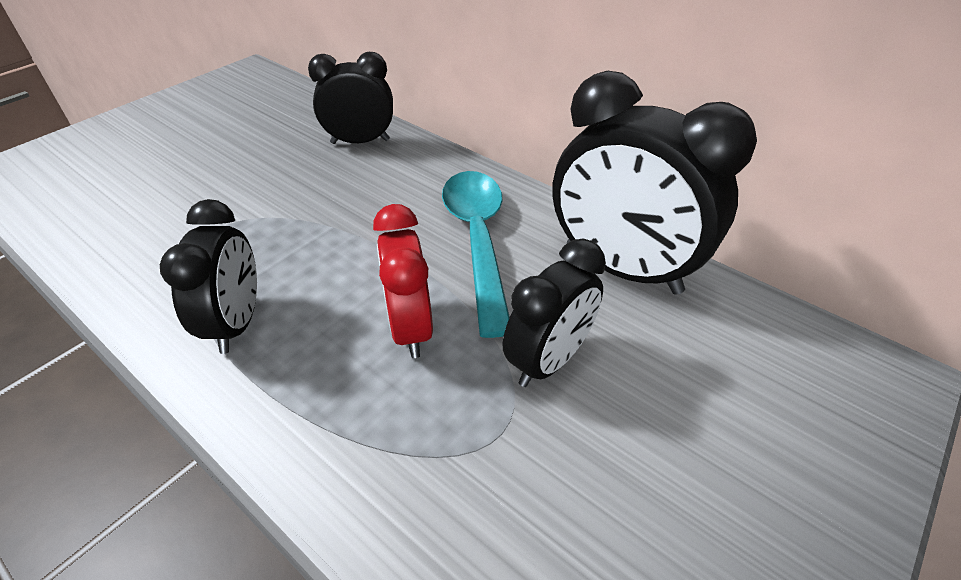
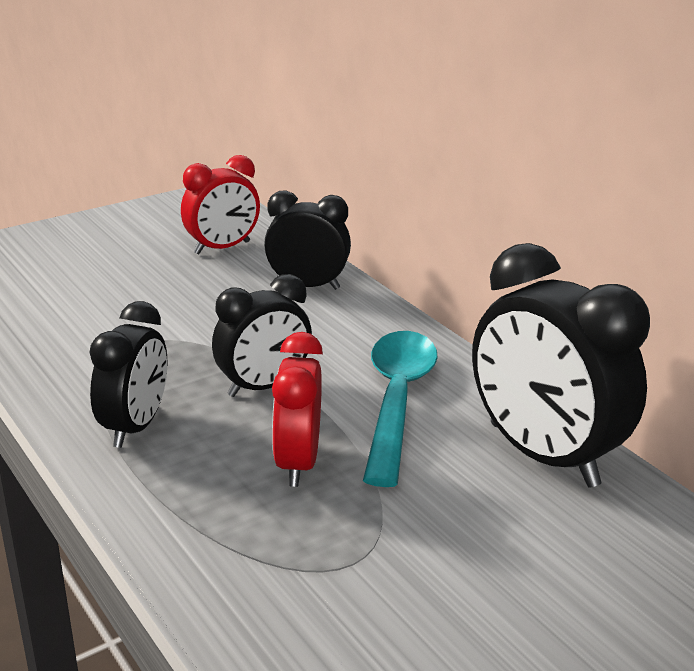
camera: 15 degrees right, 15 degrees down
(272, 118) = (222, 248): none -> red clock
(548, 360) = (425, 517): black clock -> black clock (263, 386)

